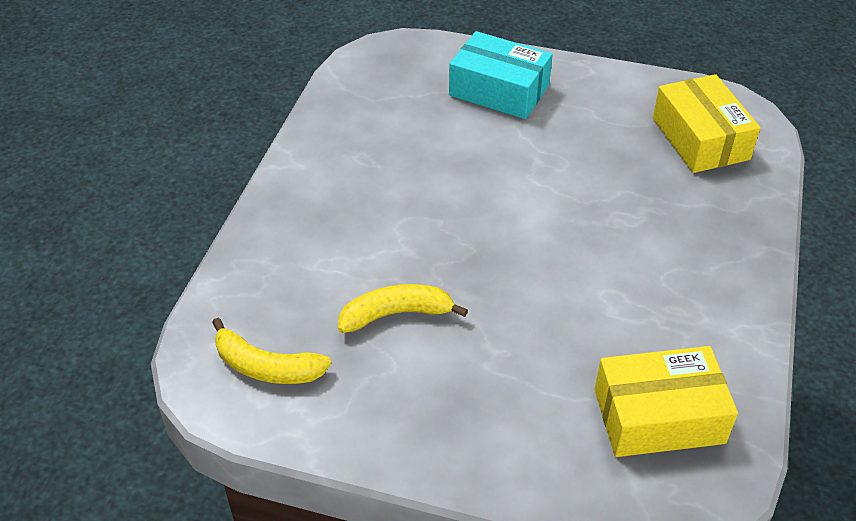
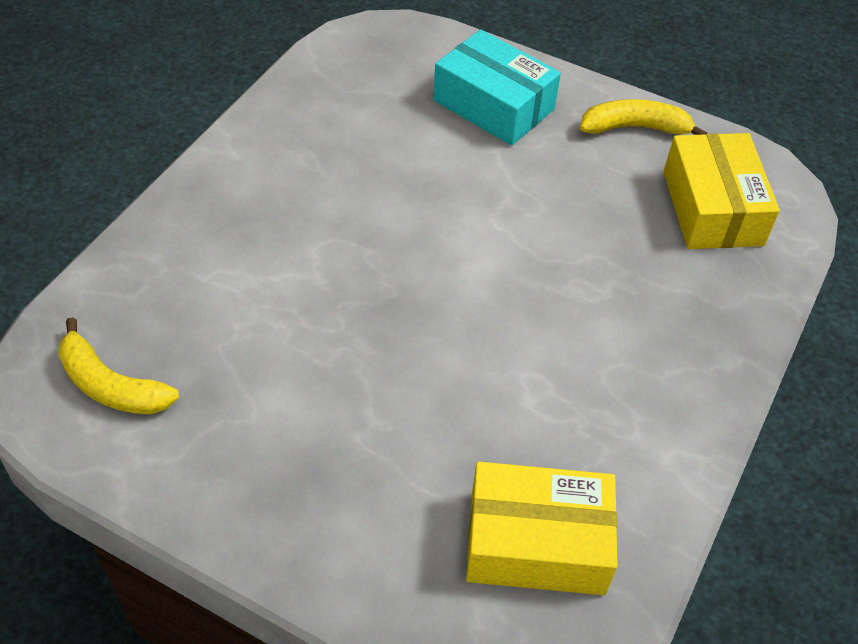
camera: 10 degrees right, 5 degrees up
(396, 314) = (278, 353): yellow banana -> yellow banana (635, 128)

